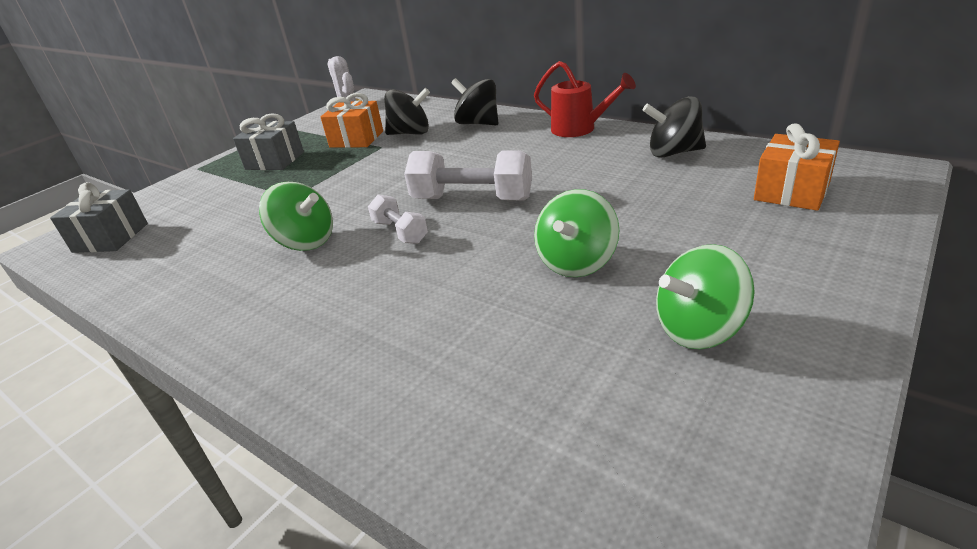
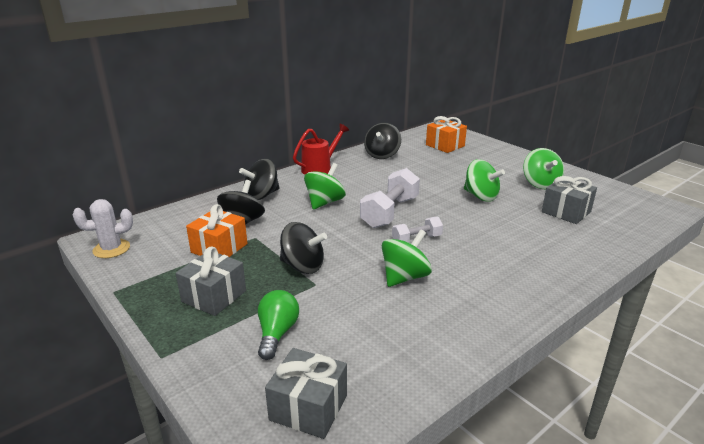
camera: 80 degrees left, 5 degrees down
(214, 200) = (277, 333): none -> green light bulb
(326, 182) = (303, 266): none -> black spinning top
(479, 156) = (325, 202): none -> green spinning top
(569, 376) = (566, 212): none -> grey gift

